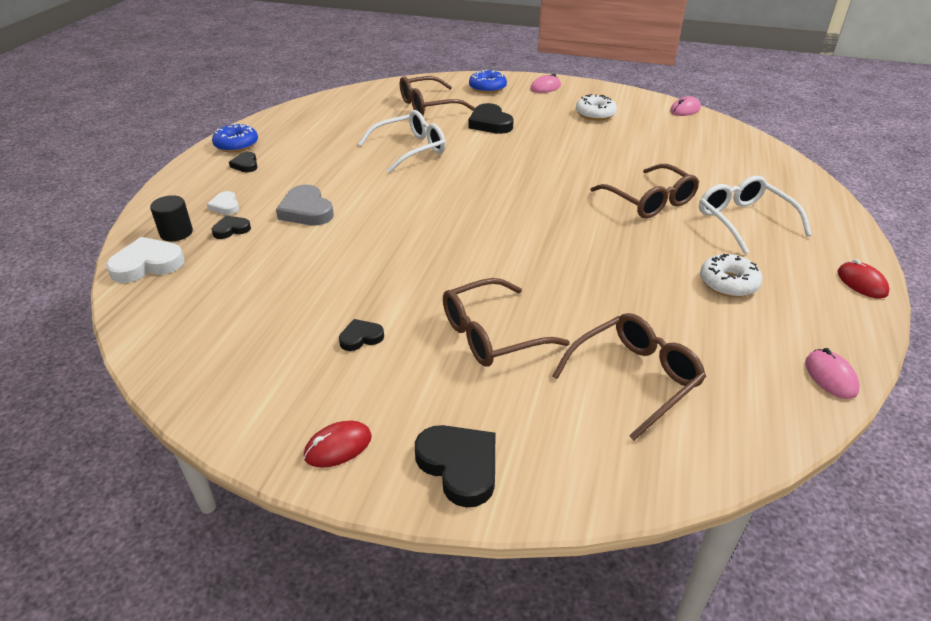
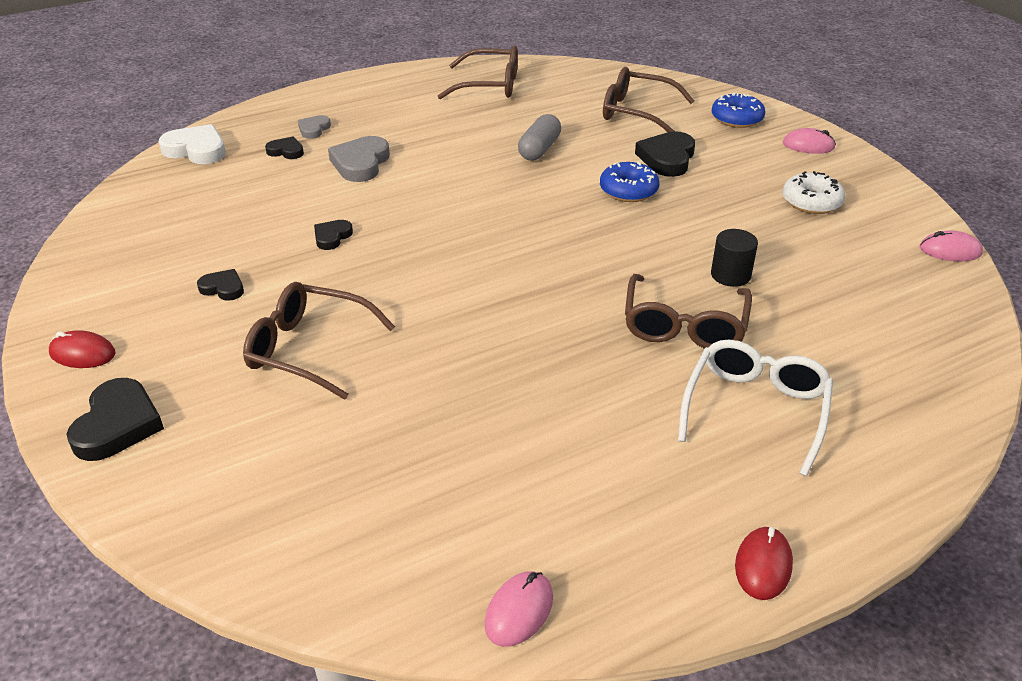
camera: 45 degrees right, 0 degrees up
(176, 233) = (250, 134): black cylinder -> black cylinder (730, 275)
(225, 206) = (314, 129): white heart -> grey heart
(236, 145) = (407, 79): blue donut -> blue donut (628, 190)
(245, 165) = (384, 100): black heart -> black heart (332, 237)
(410, 149) = (539, 149): white glasses -> grey capsule
(634, 378) = (344, 466): brown glasses -> brown glasses (490, 85)
(728, 283) = (600, 455): white donut -> none

